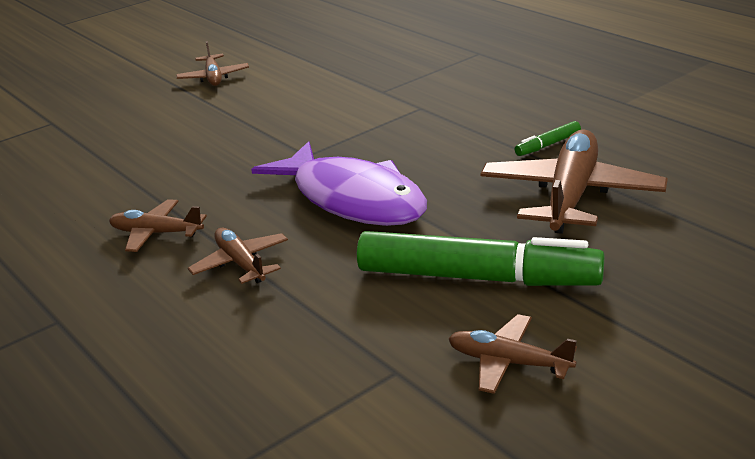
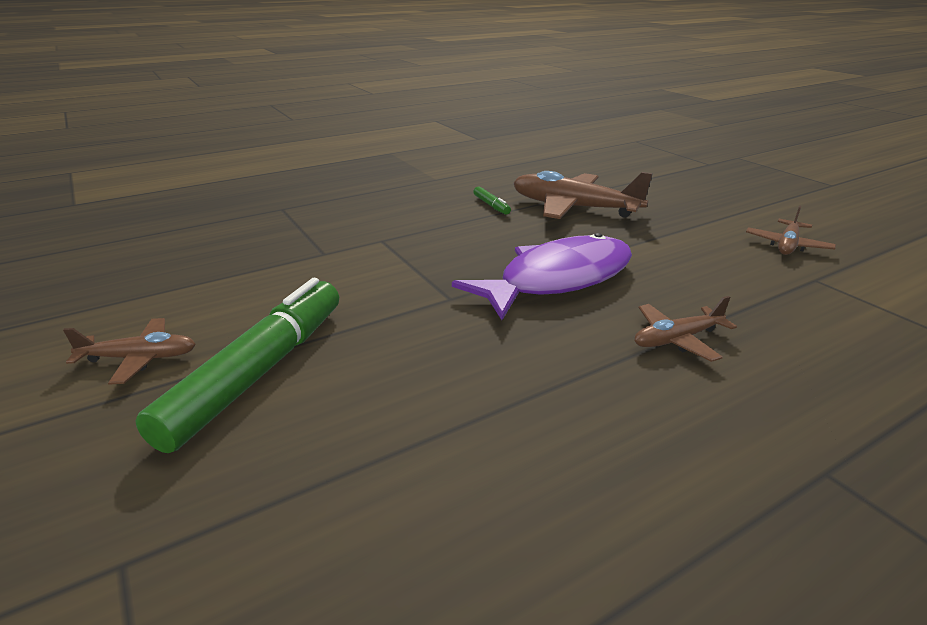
camera: 85 degrees left, 0 degrees up
(156, 233) = (611, 398): brown plane -> none
(477, 278) = (687, 244): green marker -> green marker (259, 372)

